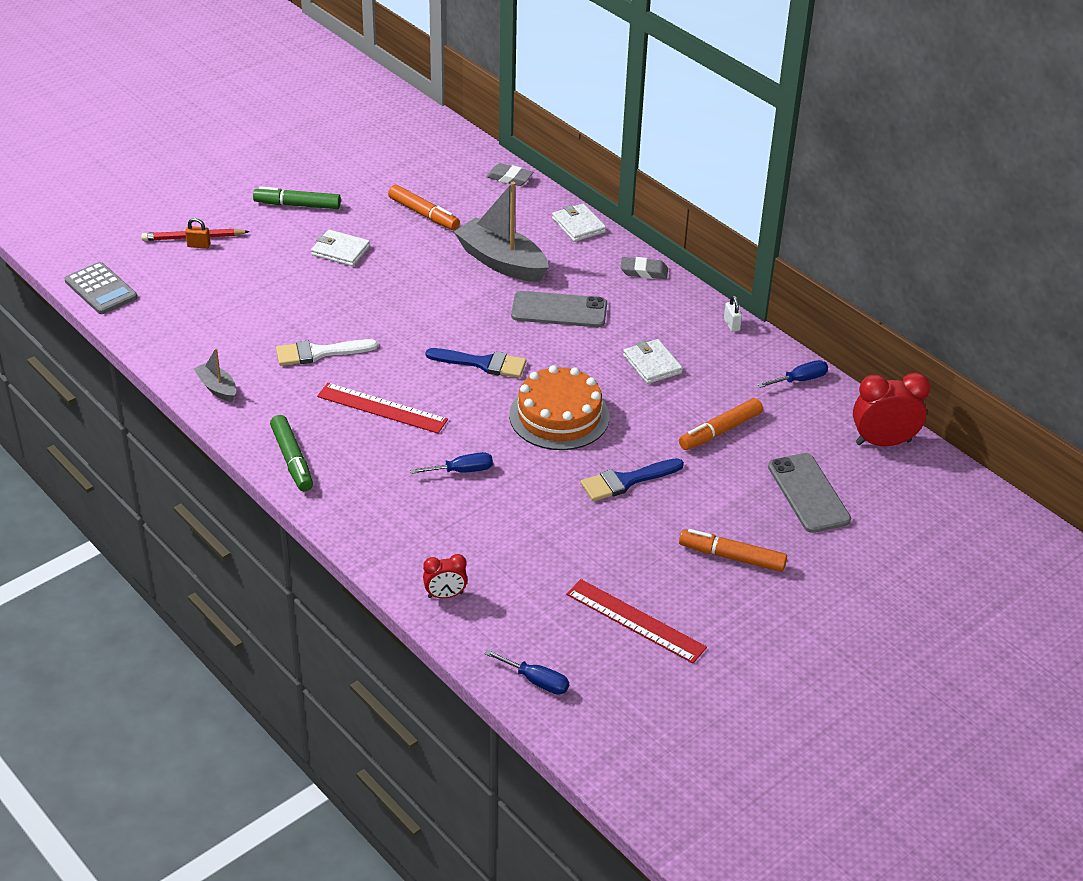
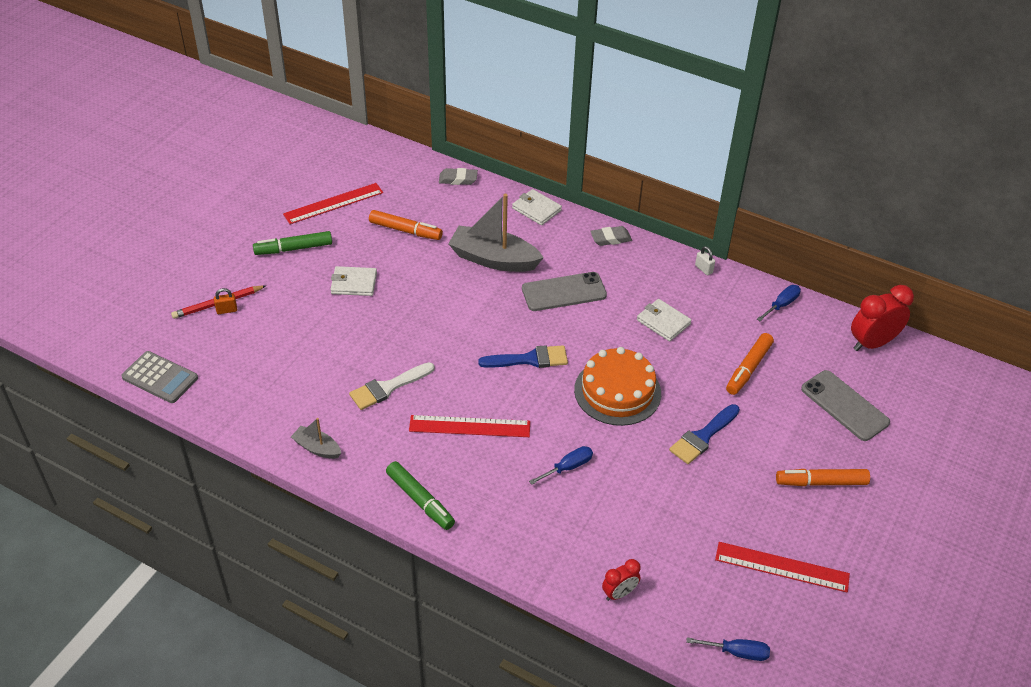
camera: 20 degrees left, 5 degrees up
(363, 172) = (333, 203): none -> red ruler

